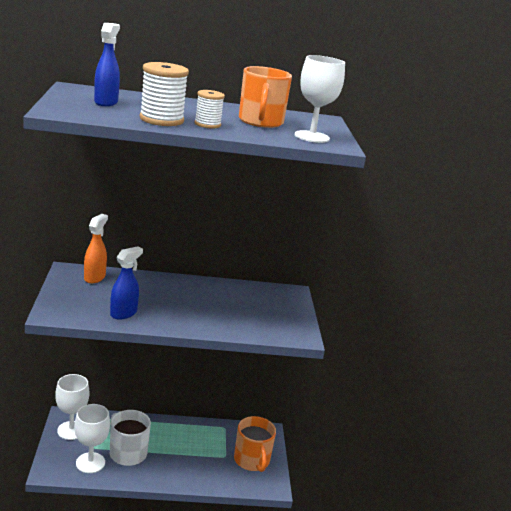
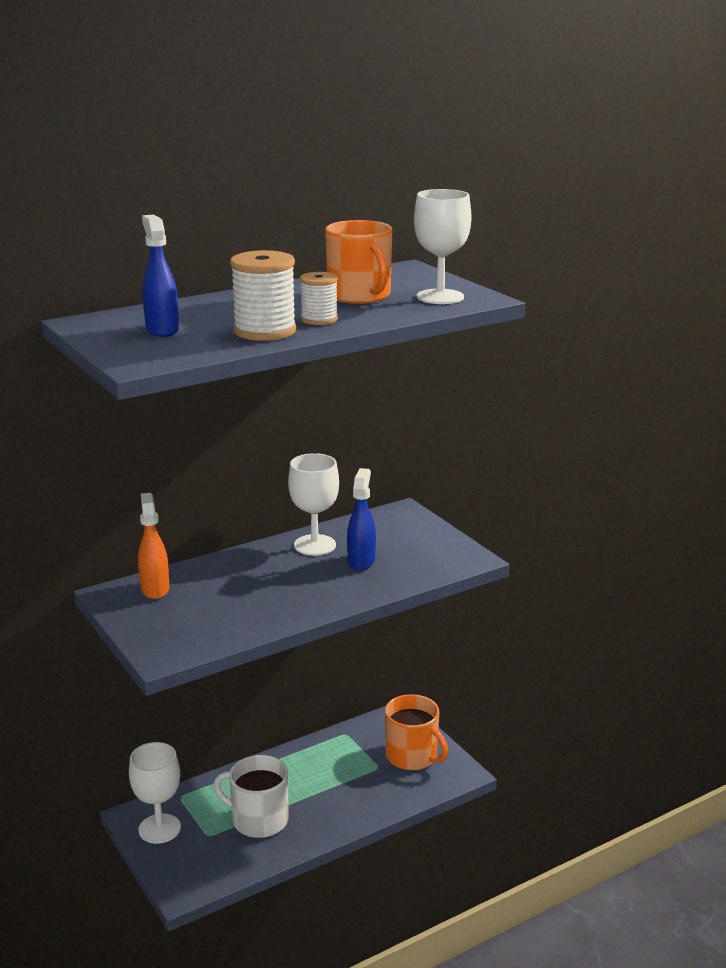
camera: 25 degrees left, 0 degrees up
(90, 463) = (224, 854): white goblet -> white goblet (315, 545)
(124, 313) = (247, 617): blue spray bottle -> blue spray bottle (361, 561)

